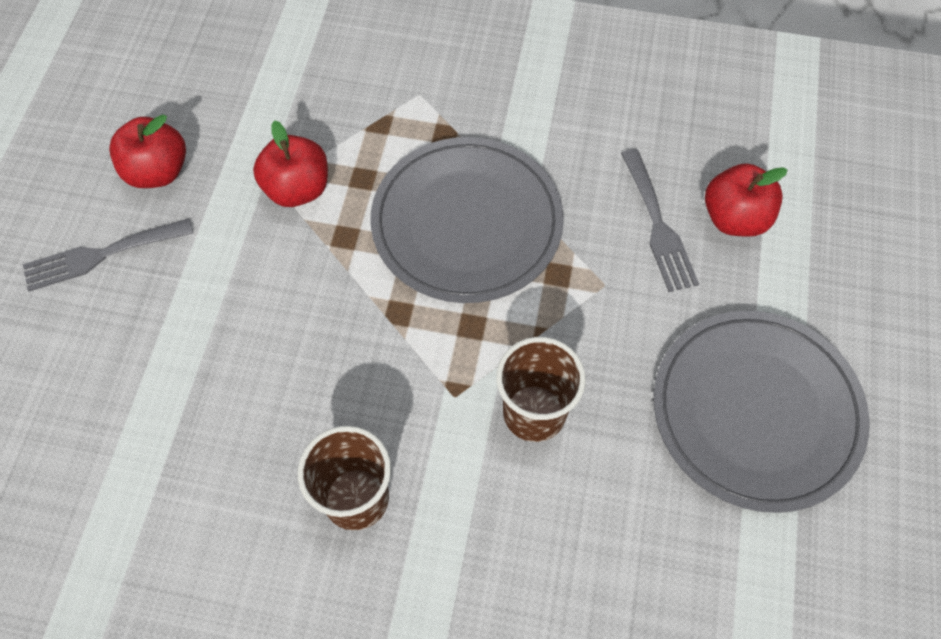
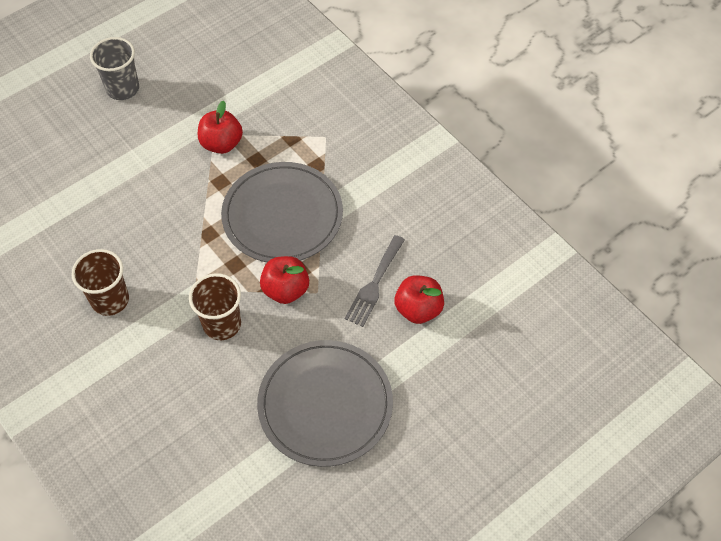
camera: 40 degrees right, 5 degrees down
(85, 208) = (123, 88): none -> grey cup
(101, 255) = (109, 115): grey fork -> none
(157, 171) = (169, 92): red apple -> red apple (285, 290)

